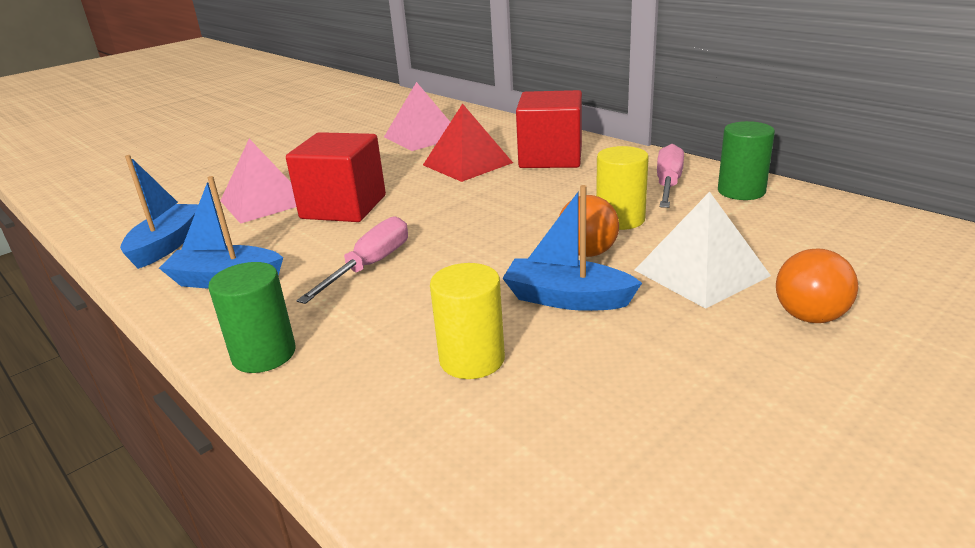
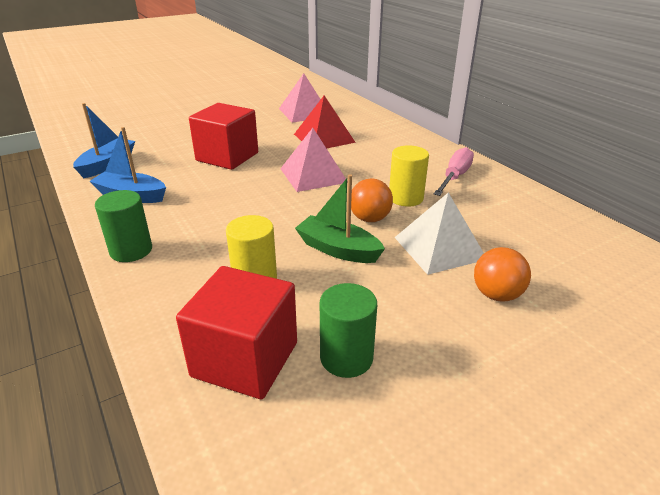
camera: 10 degrees right, 5 degrees up
(264, 201) = (179, 144): pink pyramid -> pink pyramid (313, 175)
(370, 266) = (223, 202): pink screwdriver -> none
(550, 157) = (383, 142): red cube -> red cube (245, 359)
(567, 298) = (338, 249): blue boat -> green boat
(741, 191) = (504, 191): green cylinder -> green cylinder (346, 358)

